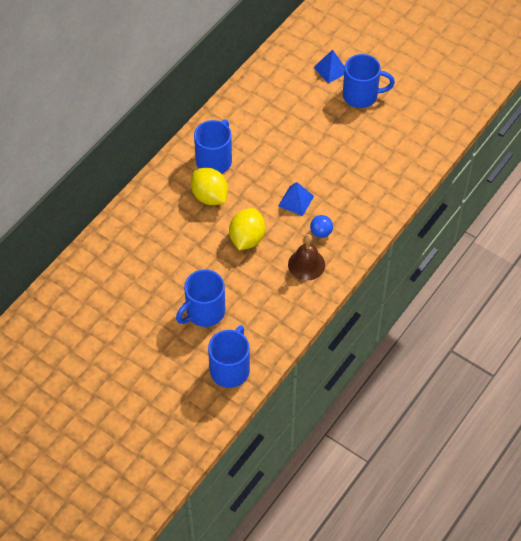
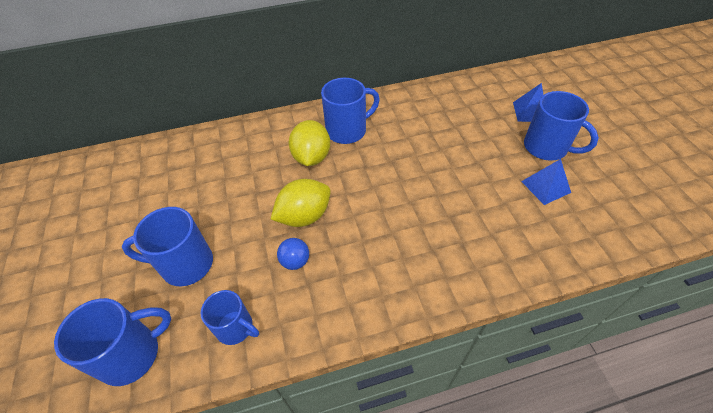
camera: 40 degrees right, 5 degrees down
(272, 321) = (235, 328): none -> blue mug
(296, 201) = (389, 208): blue pyramid -> blue pyramid (546, 187)
(306, 264) = (337, 285): brown bell -> none
(321, 232) = (386, 259): blue ball -> blue ball (295, 261)

